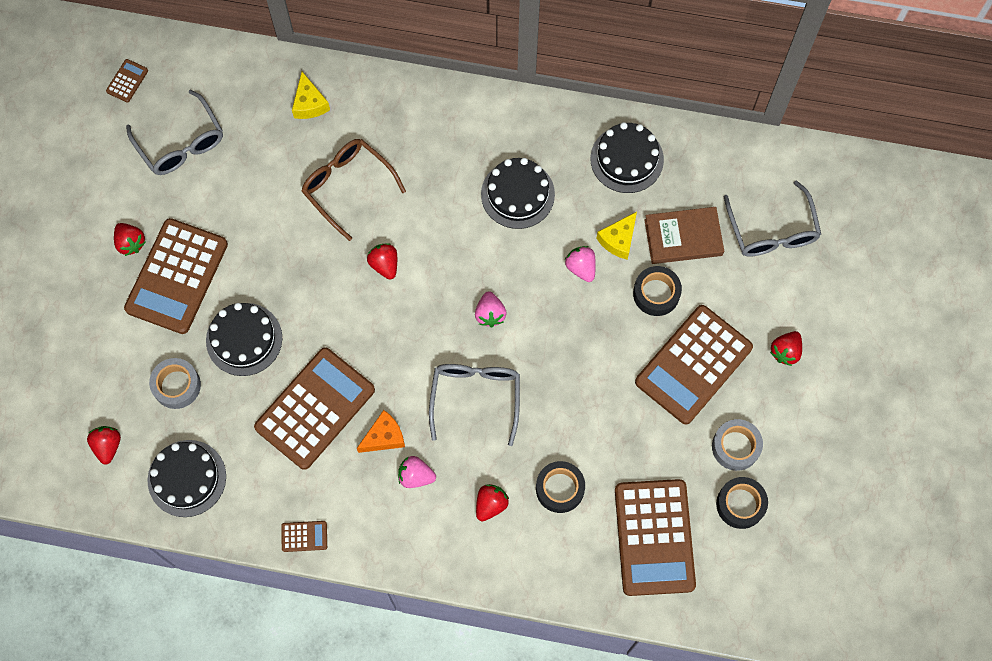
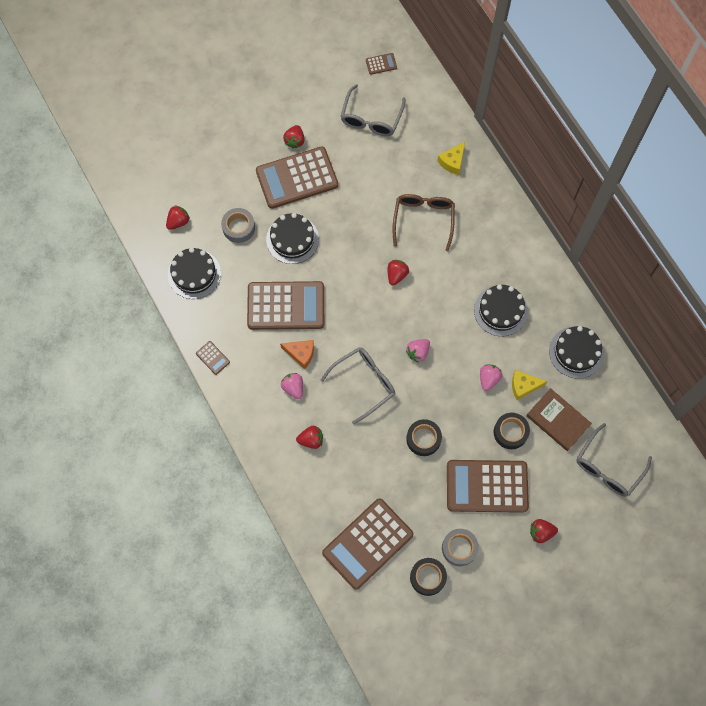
camera: 50 degrees right, 0 degrees up
(560, 489) = (351, 470): black tape -> black tape (423, 439)

